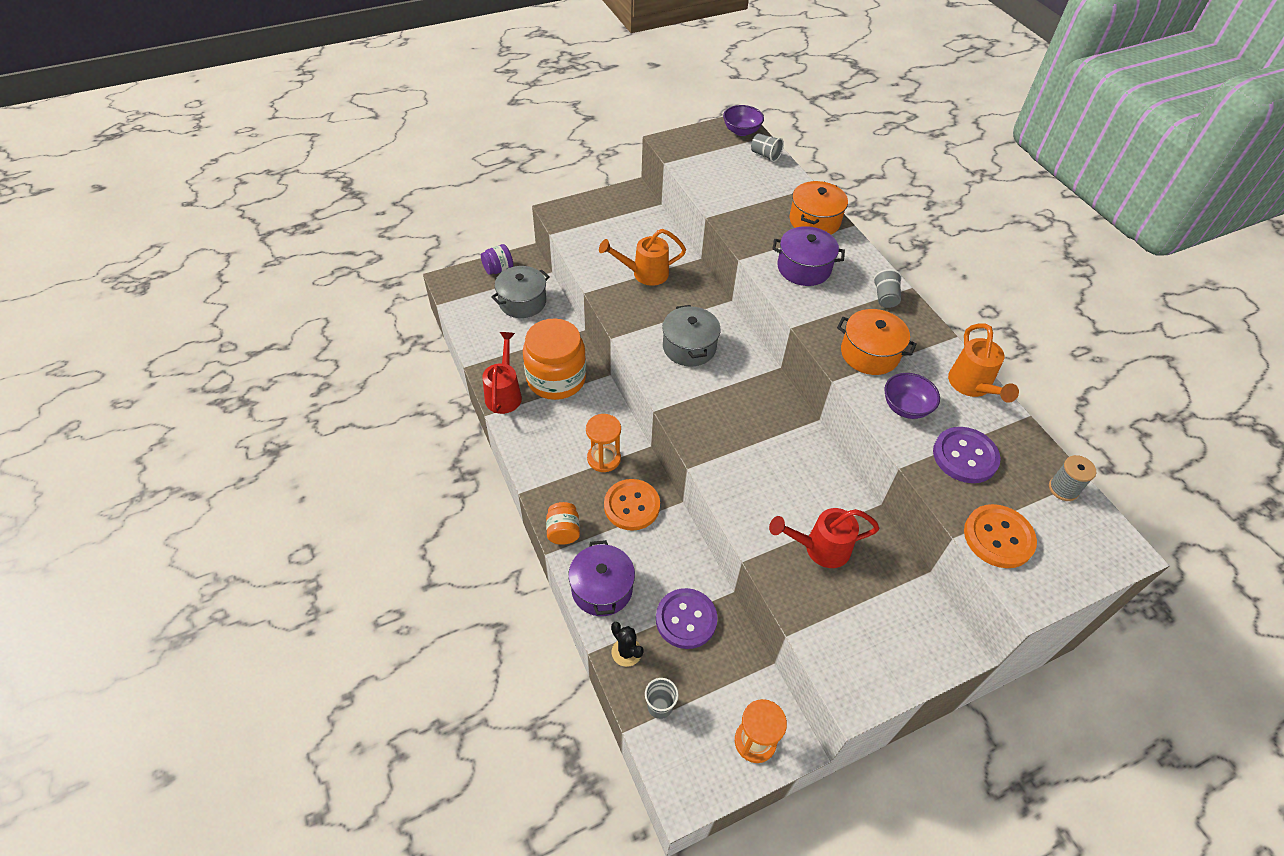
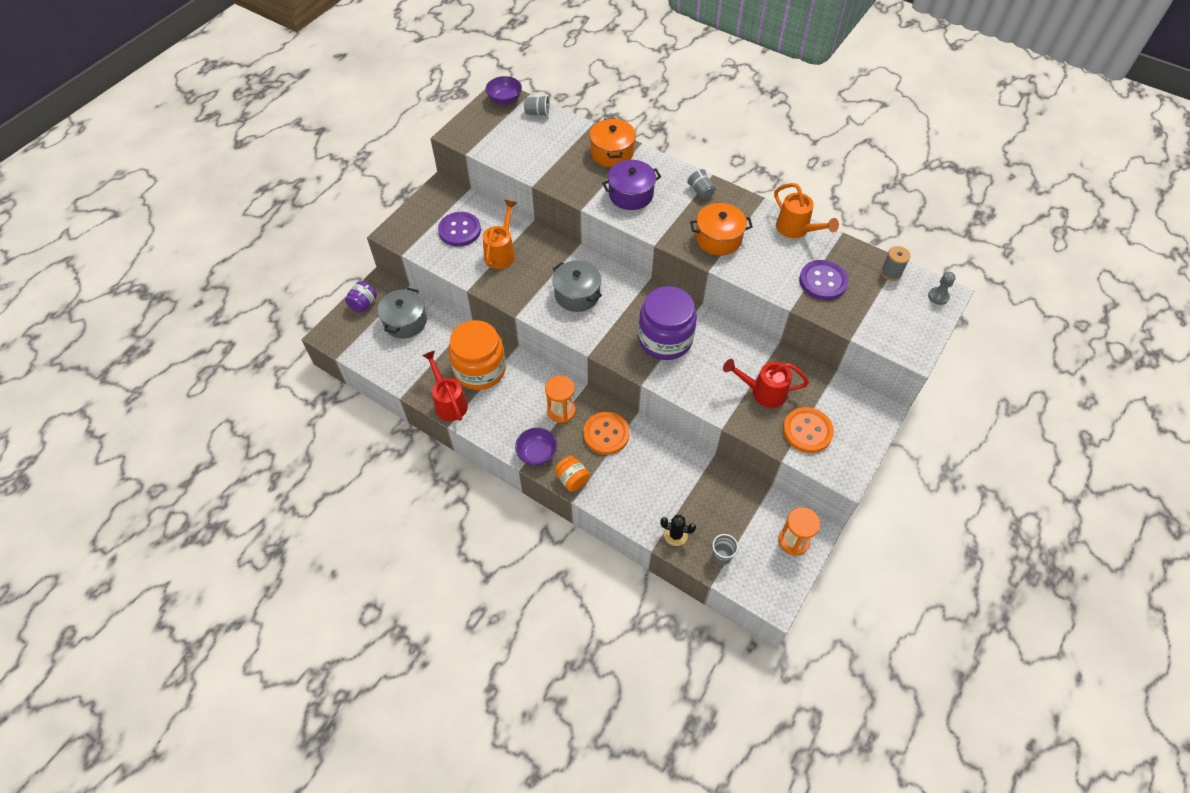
camera: 30 degrees left, 5 degrees up
(602, 588) = (628, 503): purple pot -> none
(644, 274) = (501, 252): orange watering can -> orange watering can turned 150 degrees clockwise
(686, 619) = (698, 490): purple button -> purple button (459, 230)
(749, 436) = (665, 339): none -> purple jar
(820, 548) = (763, 392): red watering can -> red watering can turned 45 degrees clockwise
(906, 407) = (766, 266): purple bowl -> purple bowl (537, 453)
(998, 537) = (875, 325): orange button -> orange button (807, 431)
(1111, 547) = (938, 296): none -> grey pawn

